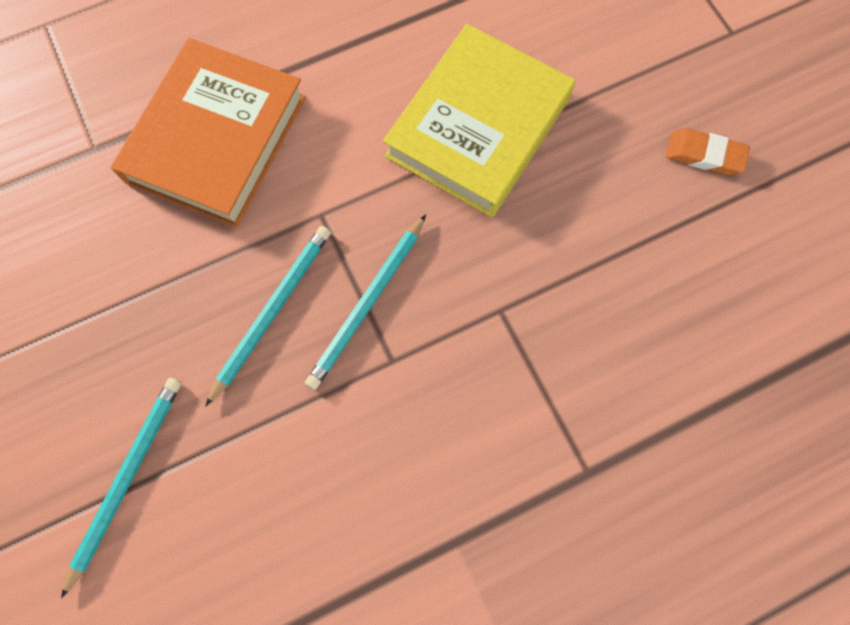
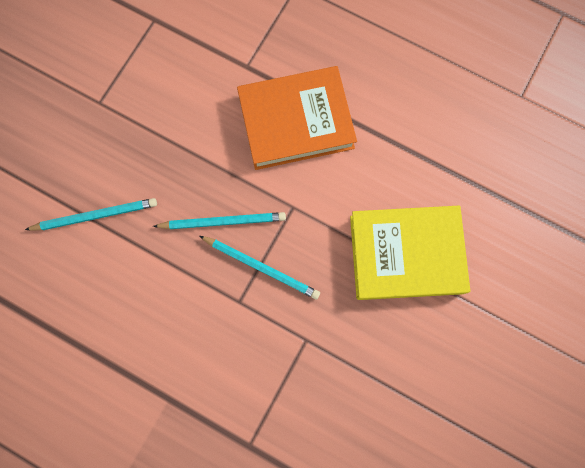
camera: 55 degrees right, 5 degrees up
(368, 303) = (261, 267): turquoise pencil -> turquoise pencil turned 150 degrees counterclockwise
(704, 155) = (485, 396): orange eraser -> none

